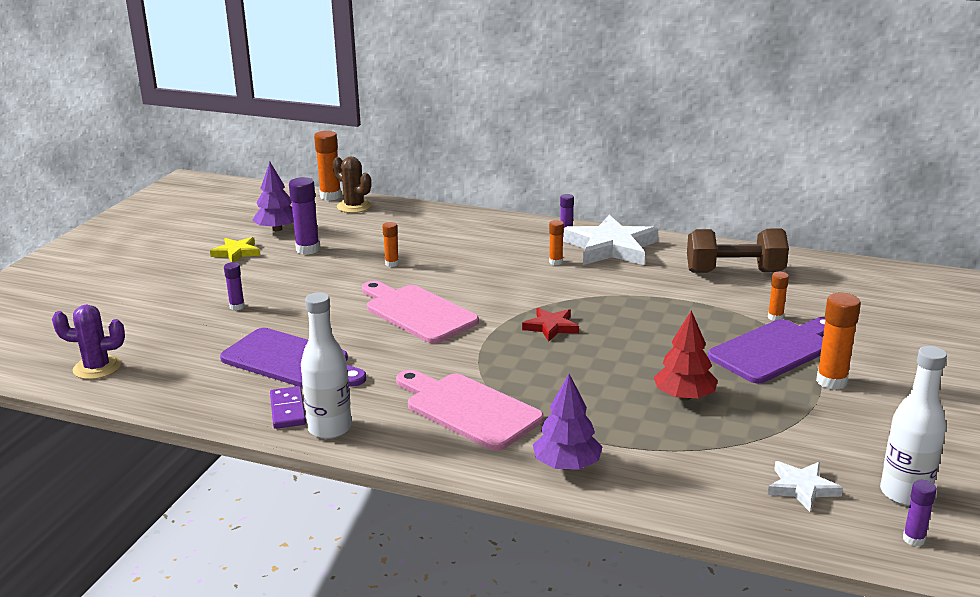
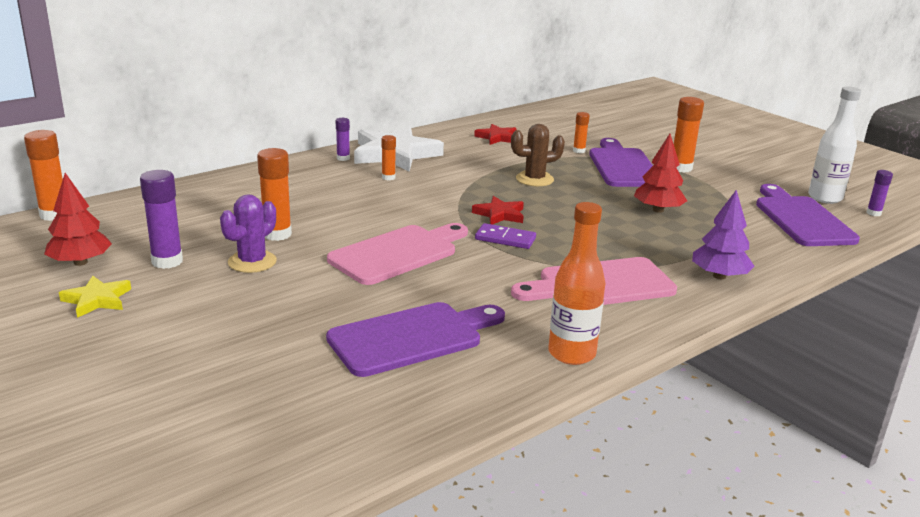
camera: 60 degrees left, 0 degrees up
(97, 368) = (263, 466): purple cactus -> purple cactus (252, 262)
(237, 307) = (241, 335): purple glue stick -> none
(277, 229) = (80, 262): purple tree -> red tree
(288, 410) = (514, 365): purple domino -> purple domino (505, 239)
(329, 428) = (571, 354): white bottle -> orange bottle
(354, 206) = (107, 212): brown cactus -> brown cactus (534, 179)
(392, 264) = (277, 234): orange glue stick -> orange glue stick, size x1.75
(417, 312) = (398, 253): pink cutting board -> pink cutting board turned 150 degrees clockwise
(734, 272) = (497, 137): brown dumbbell -> red star
(802, 488) = (801, 219): white star -> purple cutting board

